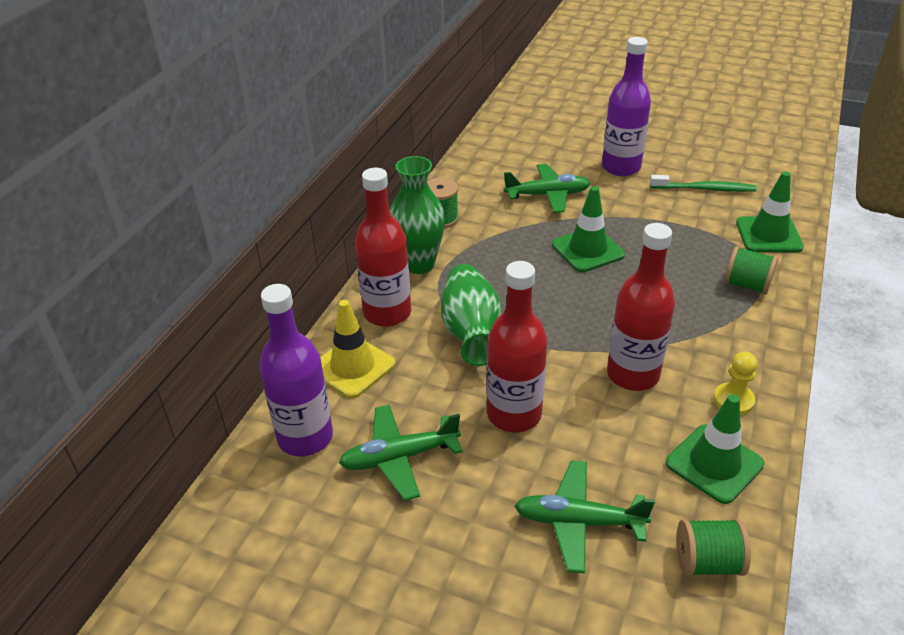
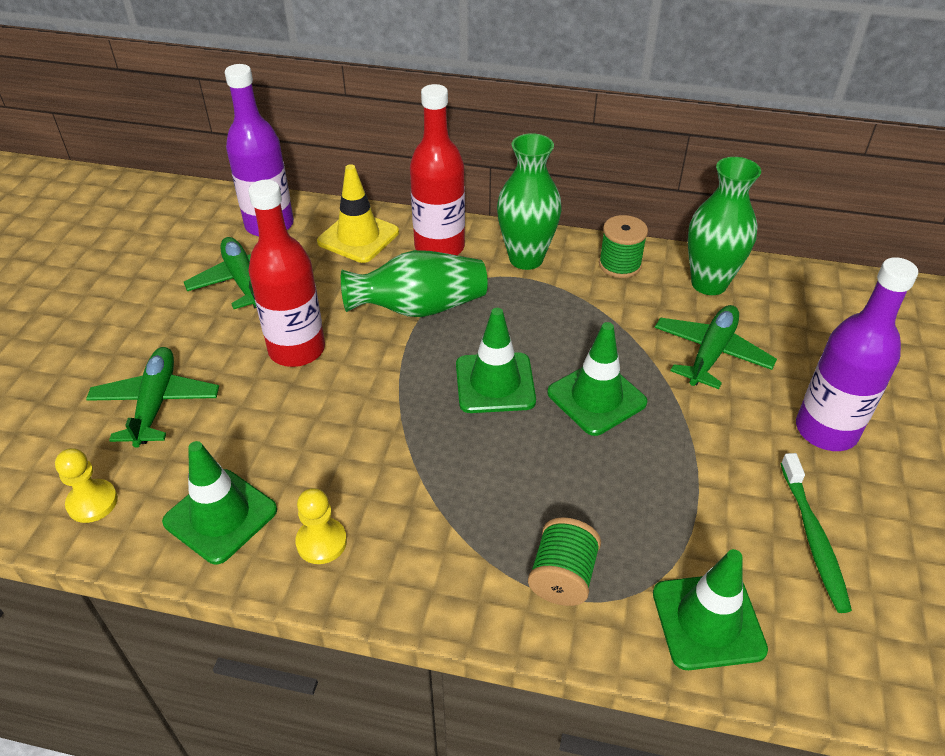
camera: 80 degrees right, 5 degrees up
(474, 183) = (709, 283): none -> green vase
(548, 195) = (711, 353): green plane -> green plane turned 135 degrees counterclockwise
(569, 296) = (495, 383): none -> green traffic cone
(633, 374) = (361, 444): red bottle -> none
(707, 562) = (92, 502): green spool -> yellow pawn

